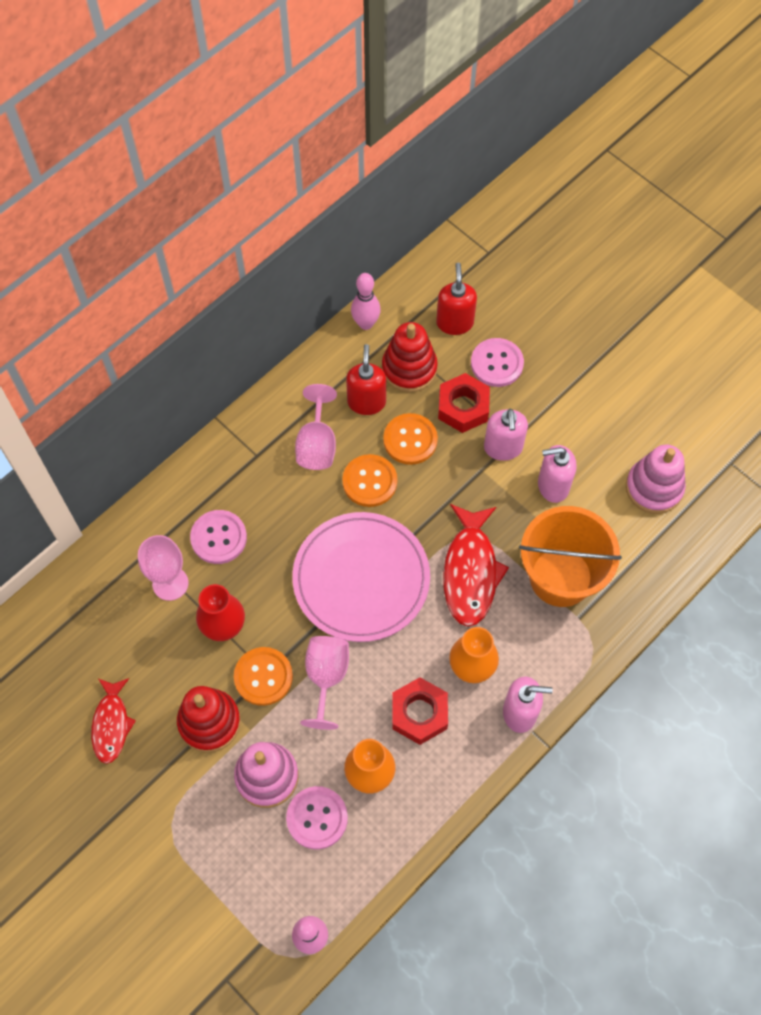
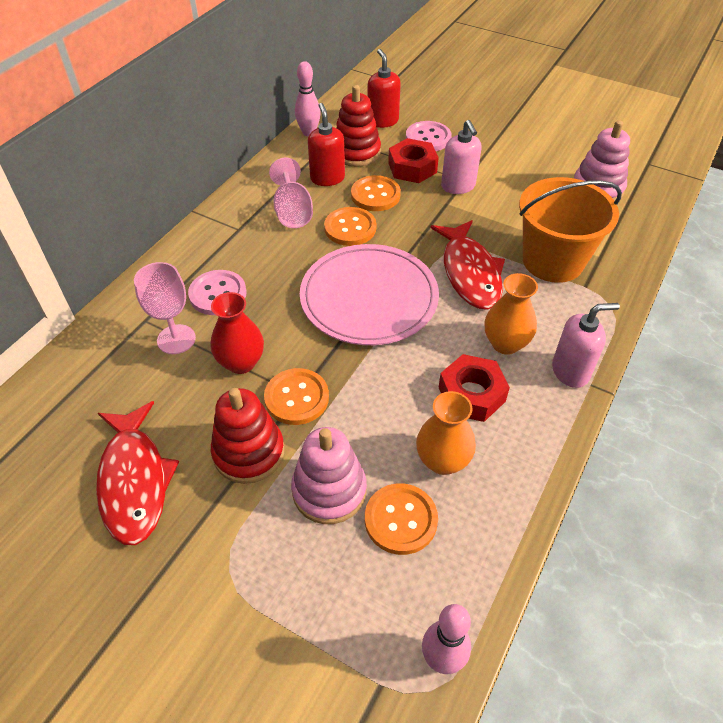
camera: 15 degrees left, 15 degrees down
(111, 724) = (134, 481): red fish -> red fish, size x1.57
(317, 818) = (400, 520): pink button -> orange button
(326, 677) = (363, 384): pink goblet -> none
(553, 486) = (512, 202): pink soap dispenser -> none

